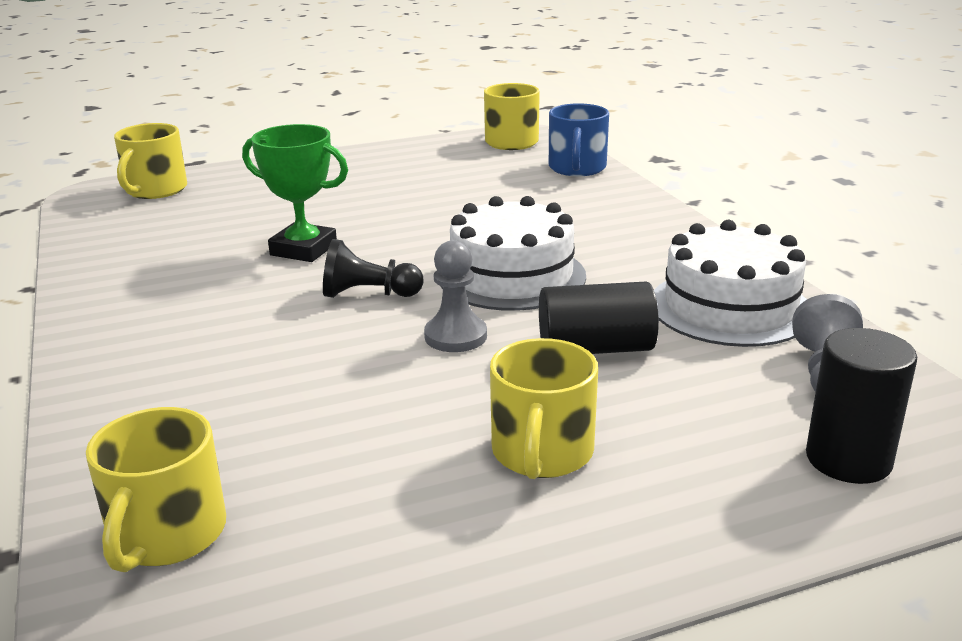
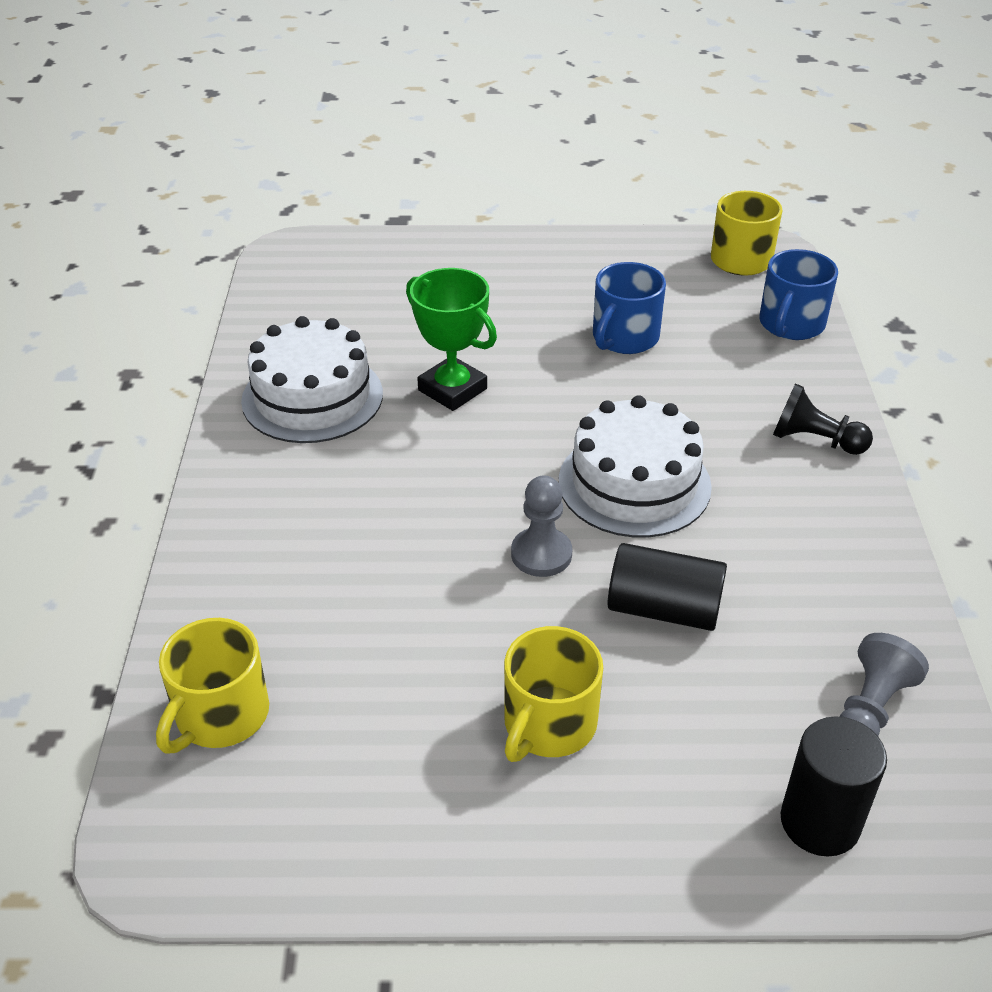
camera: 20 degrees right, 15 degrees up
(155, 190) = (346, 260): yellow mug -> none
(368, 294) = (486, 473): black pawn -> black pawn (815, 440)
(443, 195) = (624, 337): none -> blue mug
(730, 307) = (830, 590): white cake -> white cake (312, 397)

